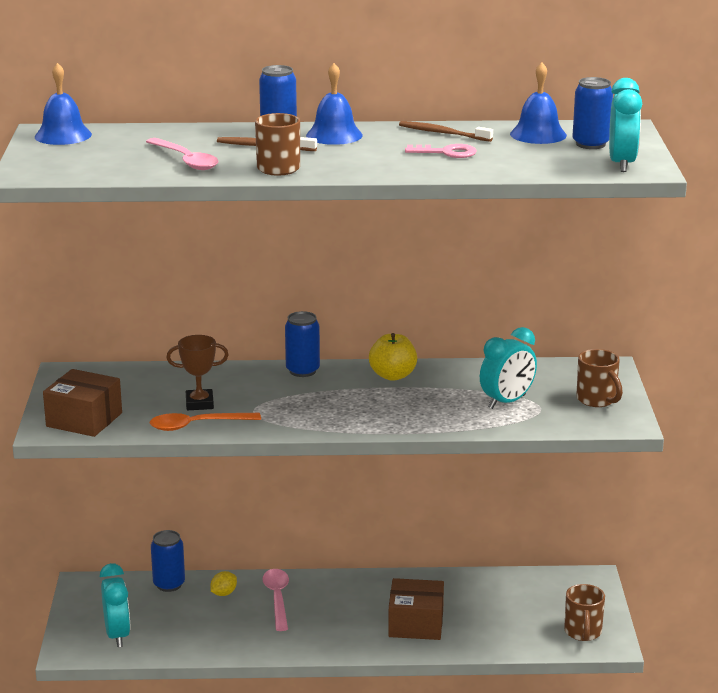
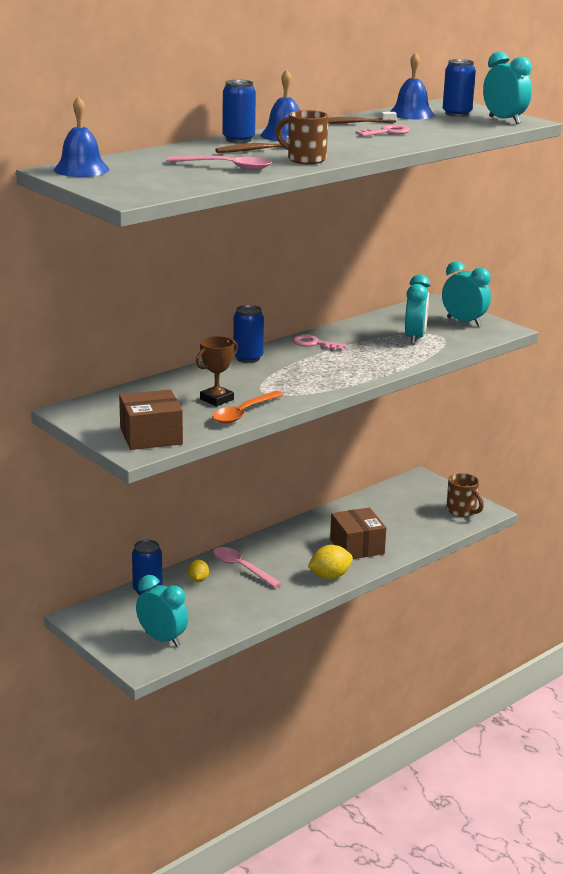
camera: 40 degrees left, 0 degrees up
(345, 642) = (330, 576): none -> yellow lemon
(393, 375) = (314, 344): yellow apple -> pink key
(416, 624) = (357, 546): brown box -> brown box turned 75 degrees counterclockwise
(597, 400) = (463, 322): brown mug -> turquoise clock

